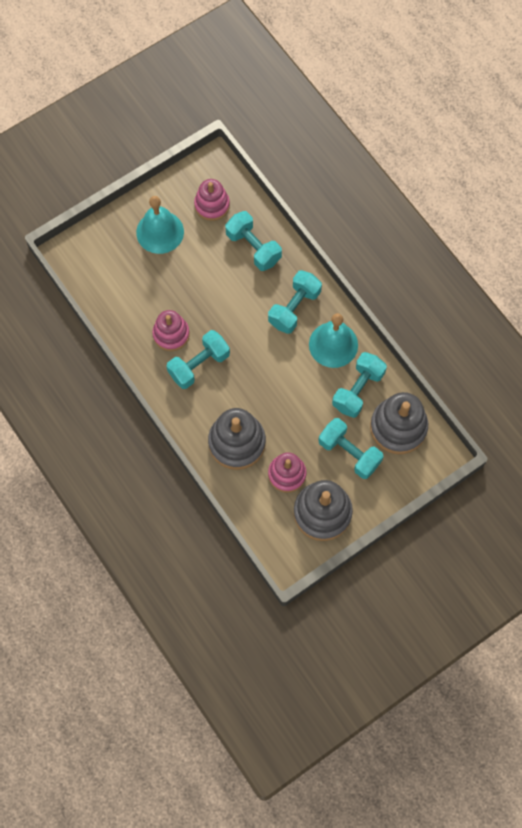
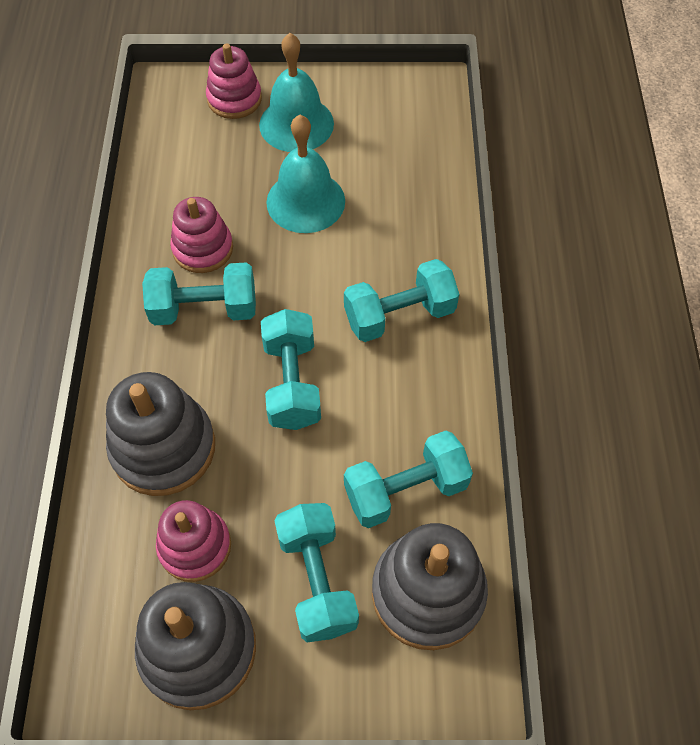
camera: 35 degrees right, 10 degrees down
(212, 205) = (389, 130): pink stacking toy -> pink stacking toy (234, 99)
(253, 248) = (403, 207): turquoise dumbbell -> turquoise dumbbell (292, 383)
(333, 344) = (418, 399): turquoise bell -> turquoise bell (305, 201)

